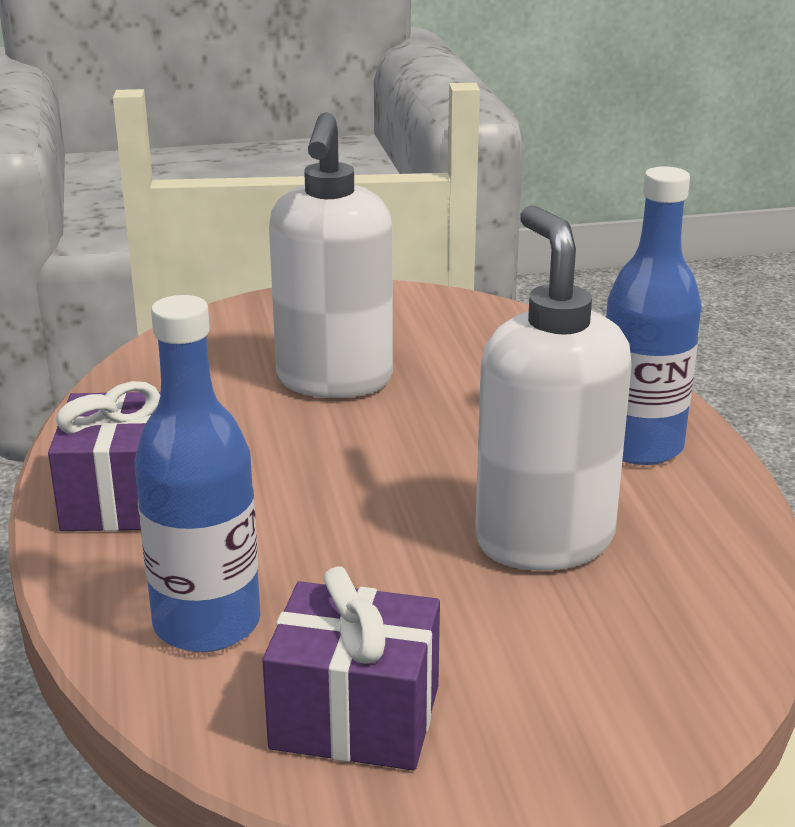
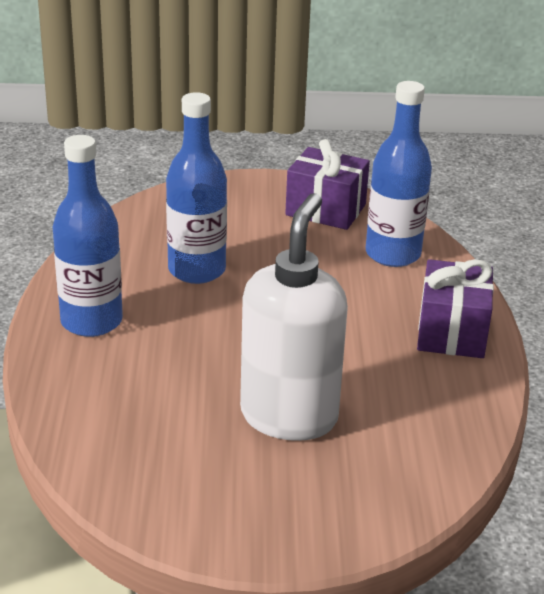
camera: 170 degrees left, 5 degrees up
(543, 540) = (197, 270): white soap dispenser -> blue bottle

